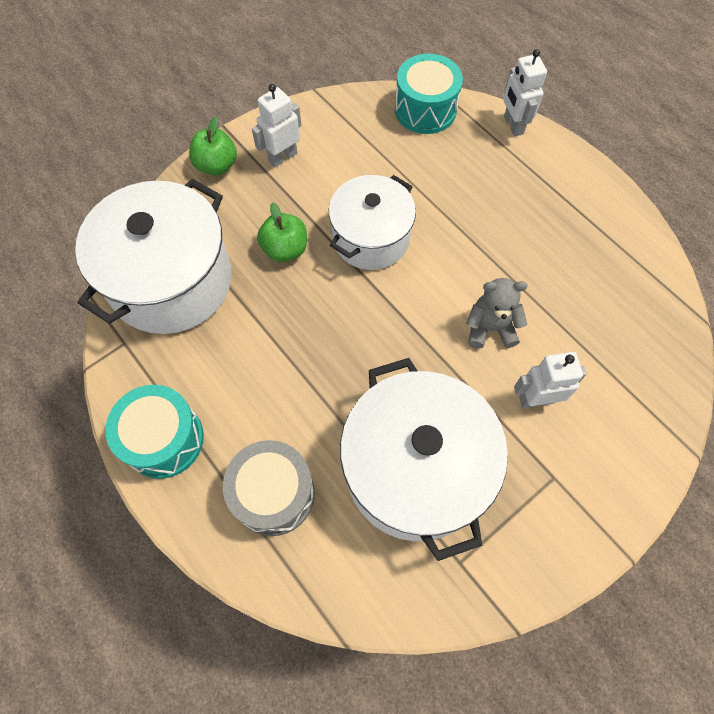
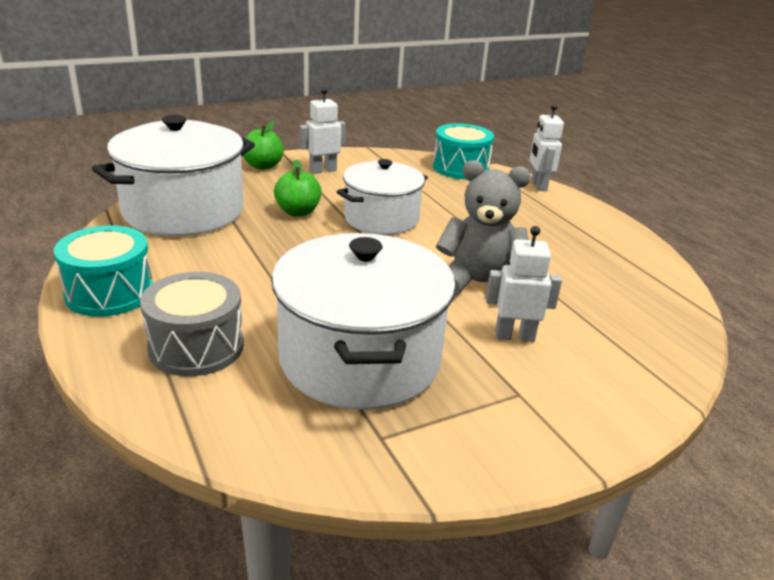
camera: 10 degrees right, 35 degrees down
(490, 328) = (479, 284): grey teddy bear -> grey teddy bear, size x1.51

